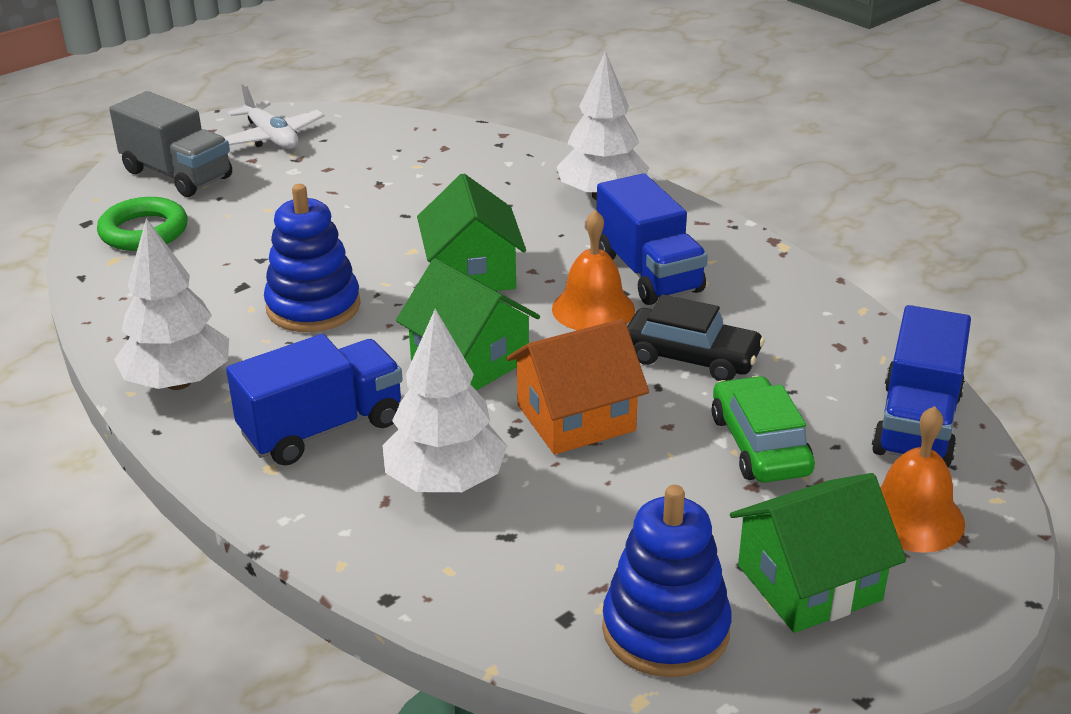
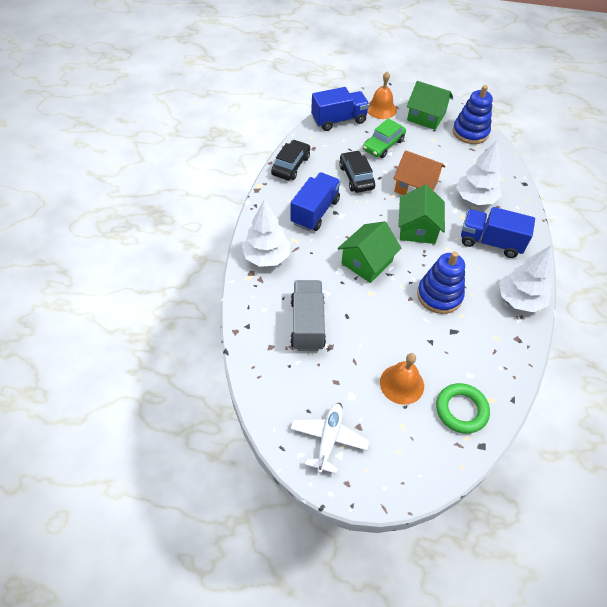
camera: 130 degrees left, 20 degrees up
(177, 174) = (405, 449): grey truck -> grey truck (307, 324)
(593, 309) = (354, 214): orange bell -> orange bell (401, 384)
(807, 298) = (291, 165): none -> black car

